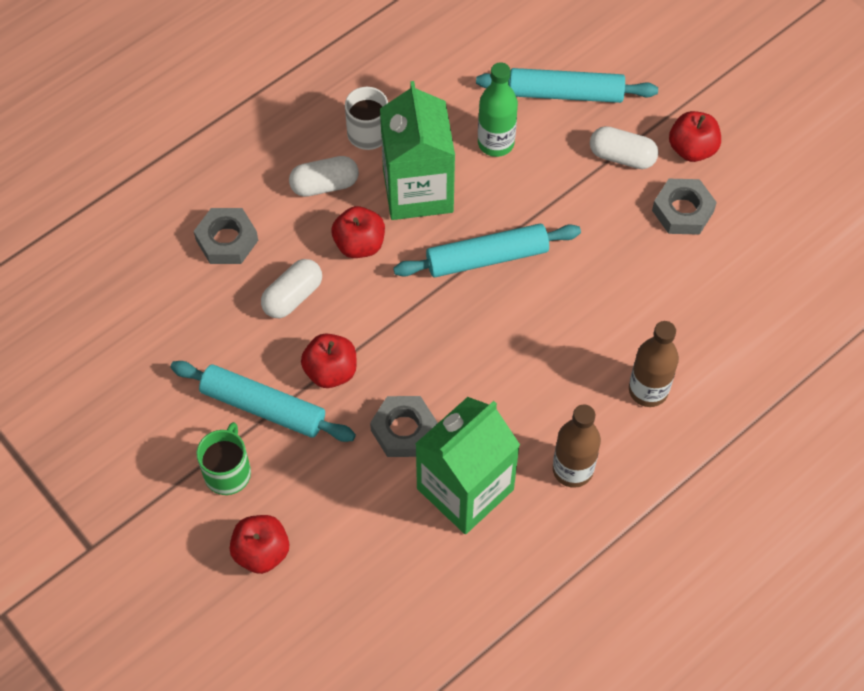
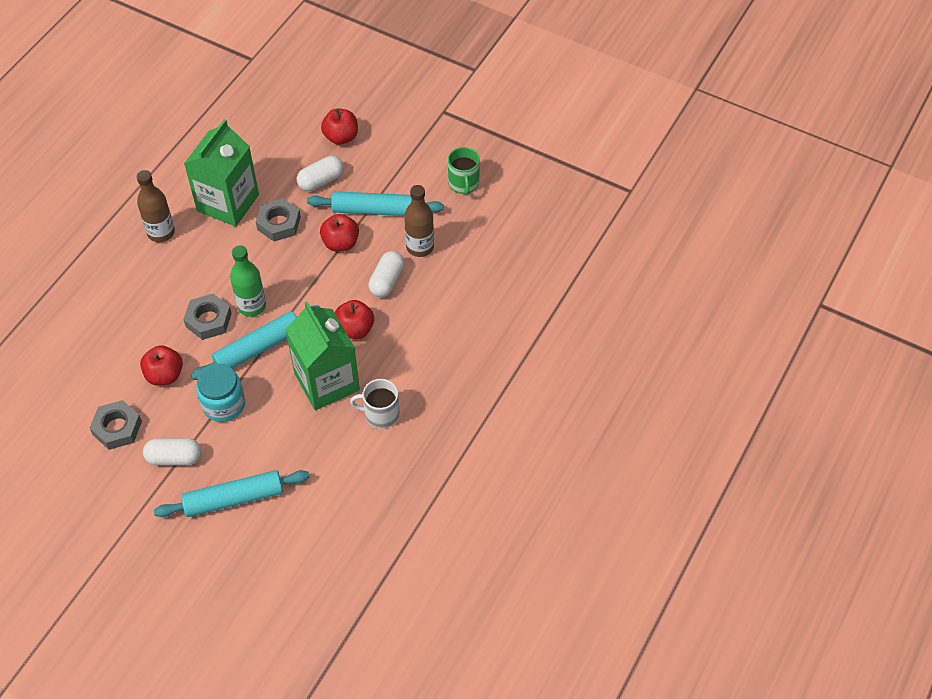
camera: 160 degrees right, 5 degrees down
(227, 240) = (451, 303): grey nut -> grey nut (208, 320)
(228, 472) = (381, 170): green mug -> green mug (463, 183)
(324, 185) = (398, 364): white capsule -> white capsule (321, 181)
(496, 143) = (278, 437): green bottle -> green bottle (252, 306)
(549, 200) = (223, 404): none -> turquoise jar
(648, 390) = (120, 294): brown bottle -> brown bottle (420, 247)
(692, 149) = (118, 482): red apple -> red apple (164, 375)

